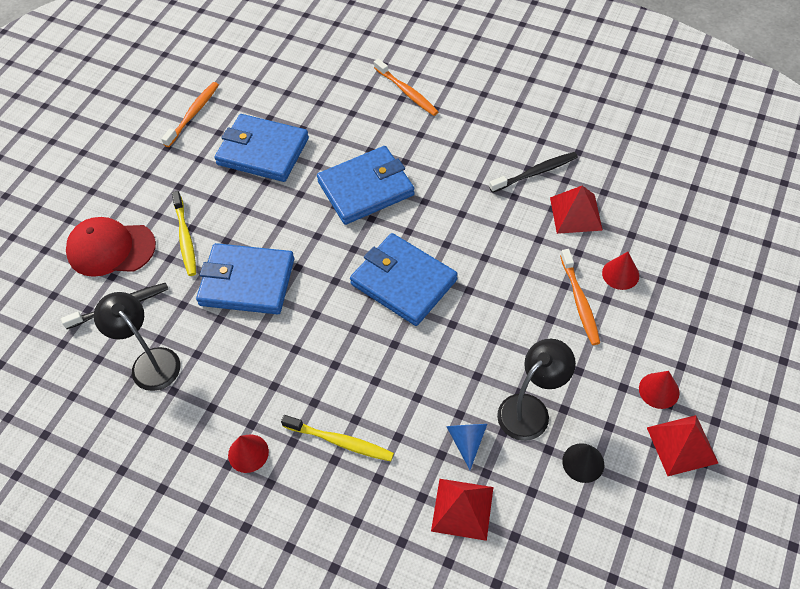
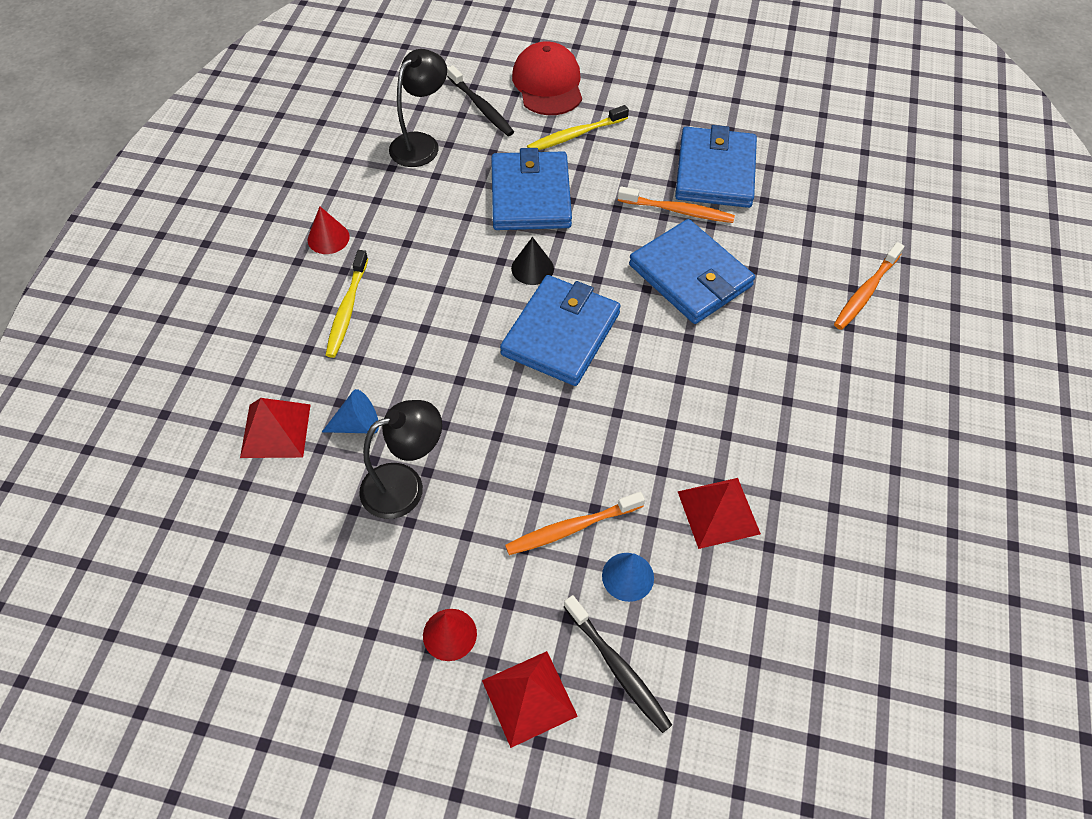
camera: 75 degrees right, 0 degrees up
(193, 114) = (748, 102): orange toothbrush -> orange toothbrush (677, 210)
(530, 409) = (405, 485): black lamp -> black lamp turned 60 degrees counterclockwise
(535, 173) = (775, 455): black toothbrush -> black toothbrush (617, 667)
(583, 462) = (339, 549): black cone -> black cone (532, 268)
(620, 274) = (628, 576): red cone -> blue cone
(682, 445) = (372, 666): red pyramid -> red pyramid (529, 698)

